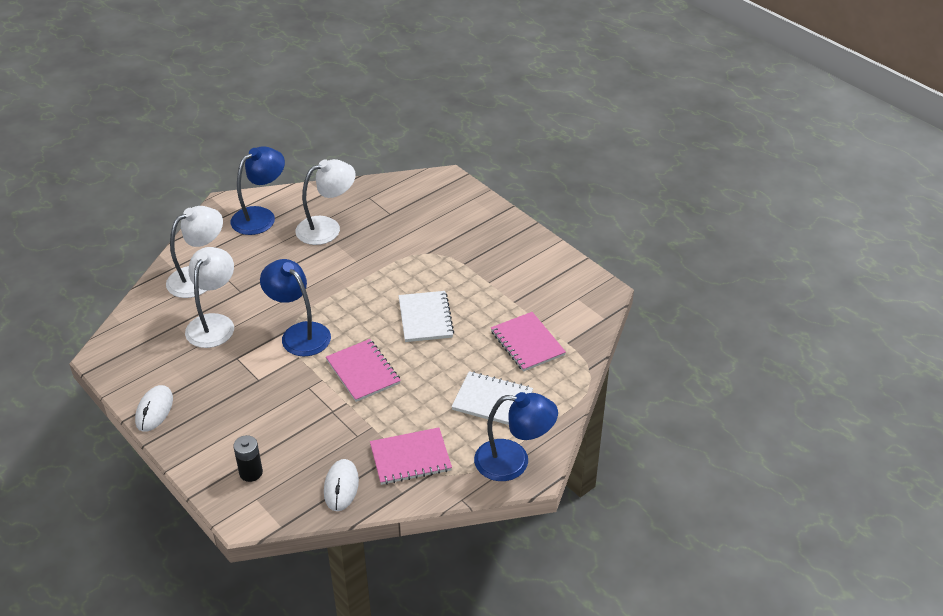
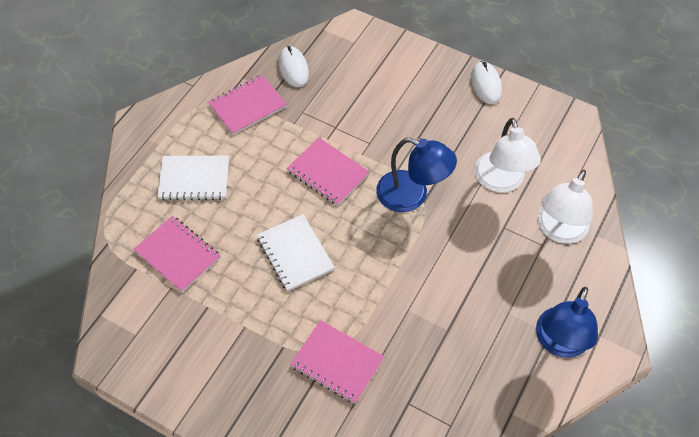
camera: 160 degrees right, 15 degrees up
(251, 473) = (371, 59): black battery -> none
(327, 228) = (470, 351): white lamp -> none
(428, 245) = (337, 363): none -> pink notebook
(513, 461) = (158, 127): blue lamp -> none

